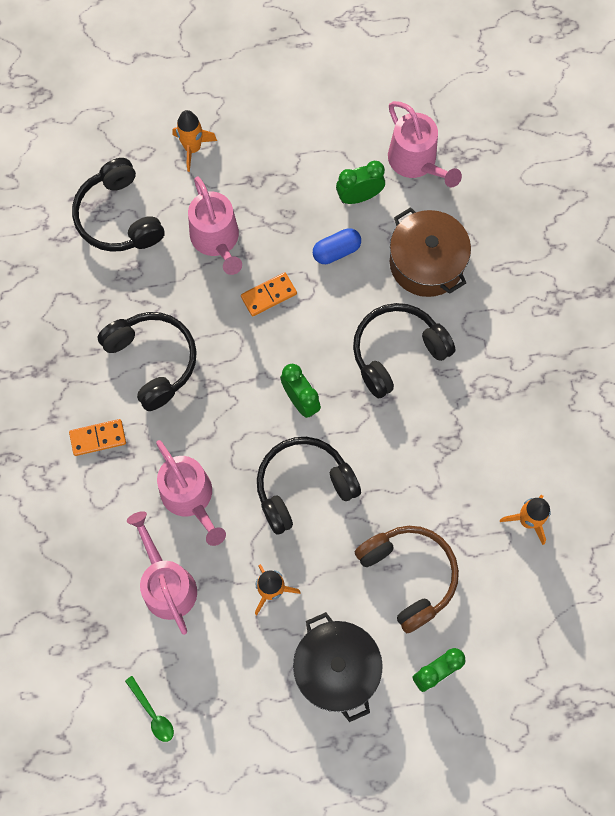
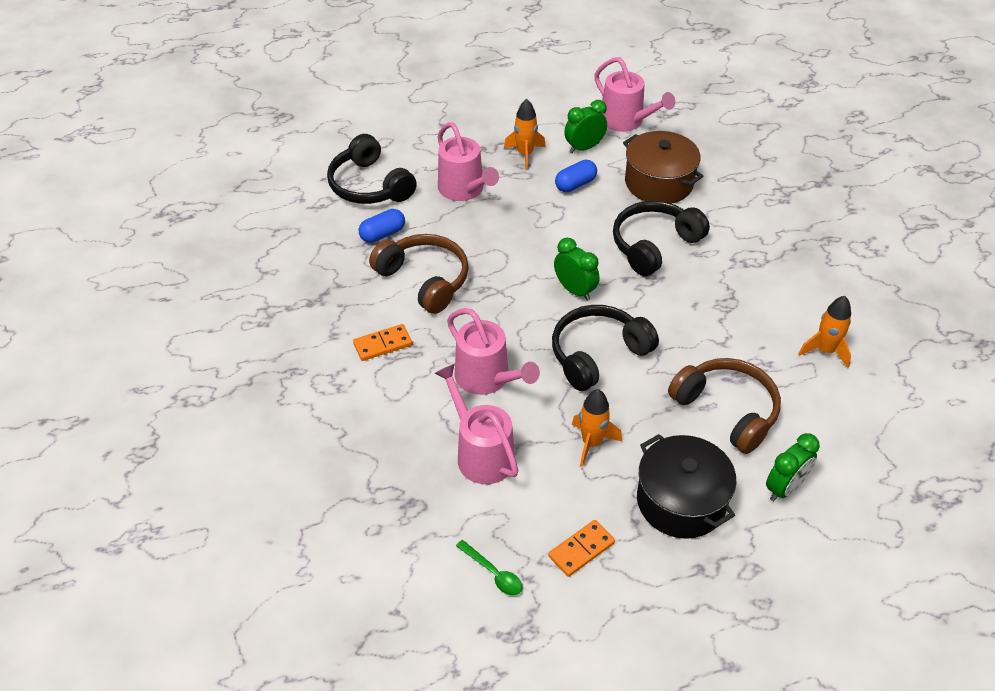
camera: 10 degrees left, 25 degrees down
(121, 290) = (382, 234): none -> blue capsule
(153, 361) = (424, 280): black headphones -> brown headphones
(192, 148) = (427, 134): orange rocket -> orange rocket (525, 154)
(269, 295) = (522, 221): orange domino -> orange domino (581, 550)

